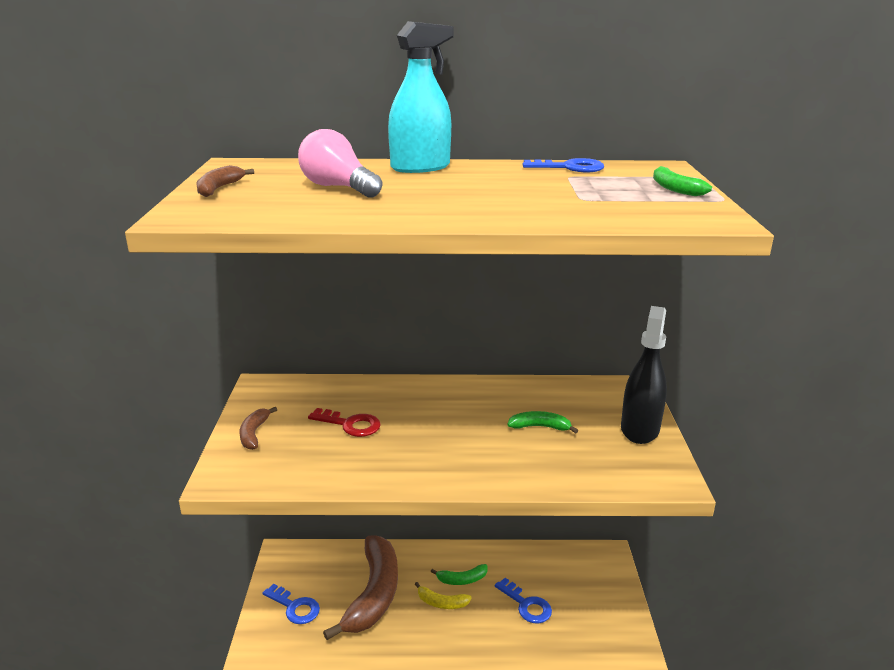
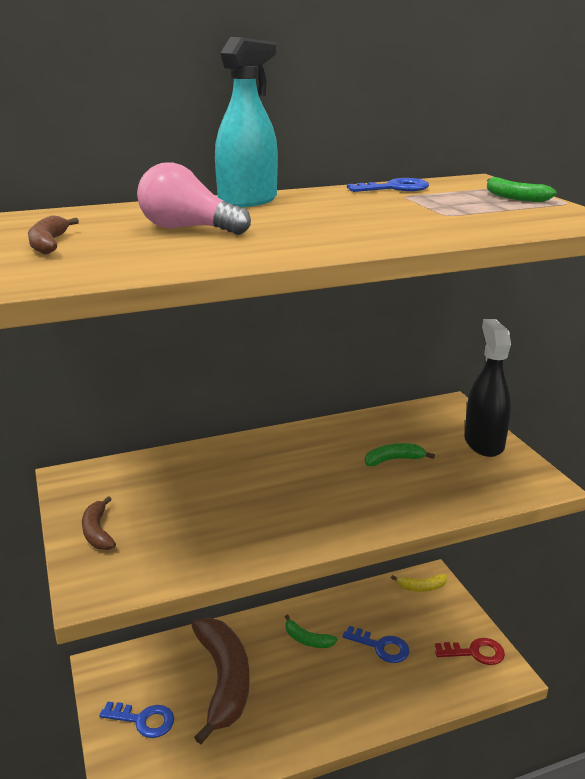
camera: 20 degrees left, 0 degrees up
(350, 424) = (201, 498): red key -> red key (475, 652)
(441, 603) = (298, 669): yellow banana -> yellow banana (422, 587)
(462, 579) = (307, 639): green banana -> green banana turned 60 degrees clockwise

